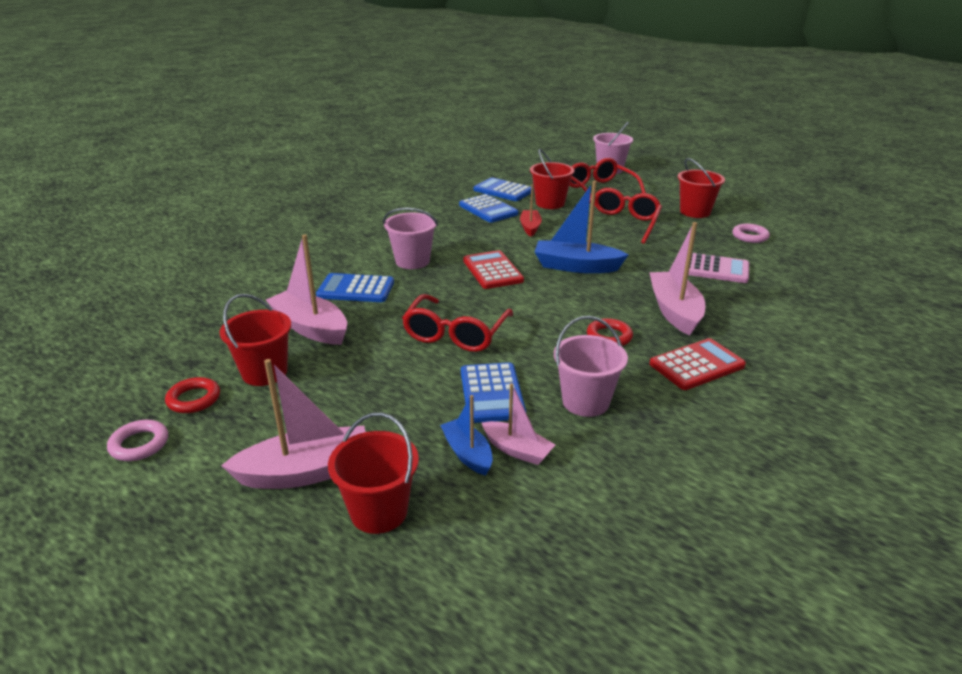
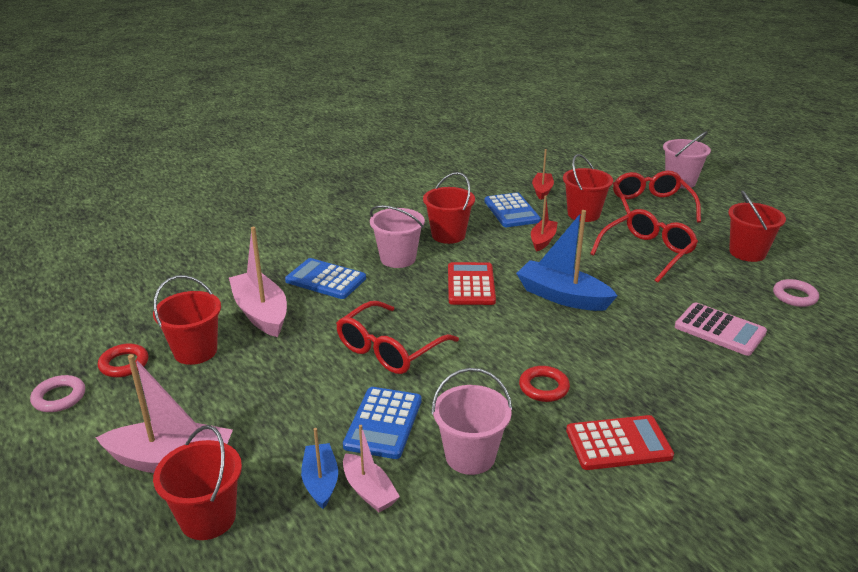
camera: 20 degrees right, 0 degrees up
(445, 236) = (448, 235): none -> red bucket
(503, 190) = (542, 190): blue calculator -> red boat
(674, 311) = (637, 373): pink boat -> none

